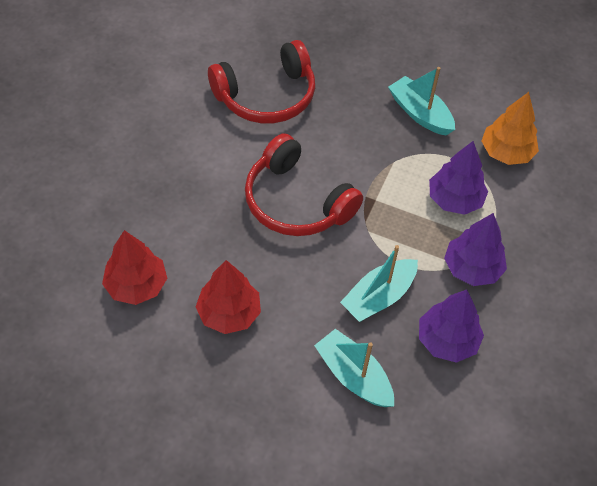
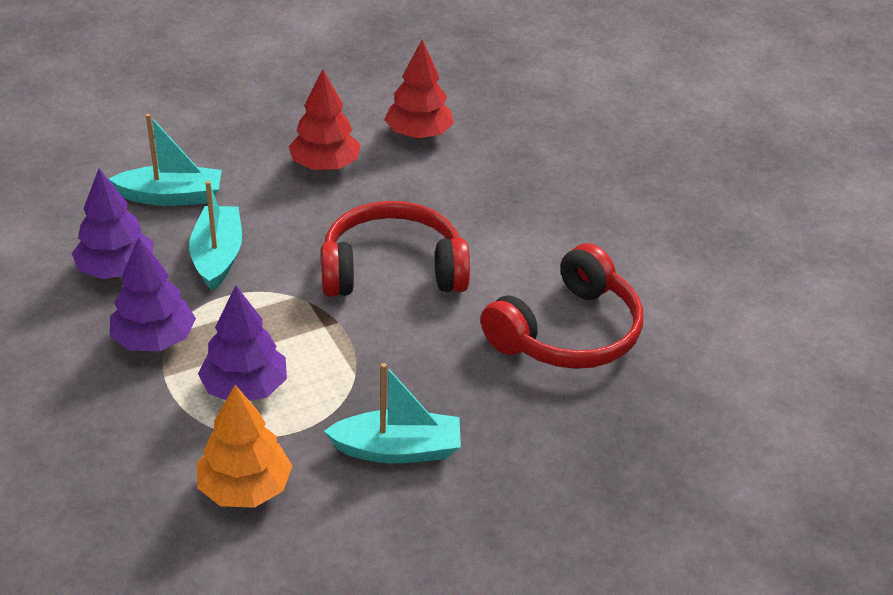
camera: 130 degrees right, 15 degrees down
(266, 96) = (568, 332): red headphones -> red headphones turned 150 degrees counterclockwise

